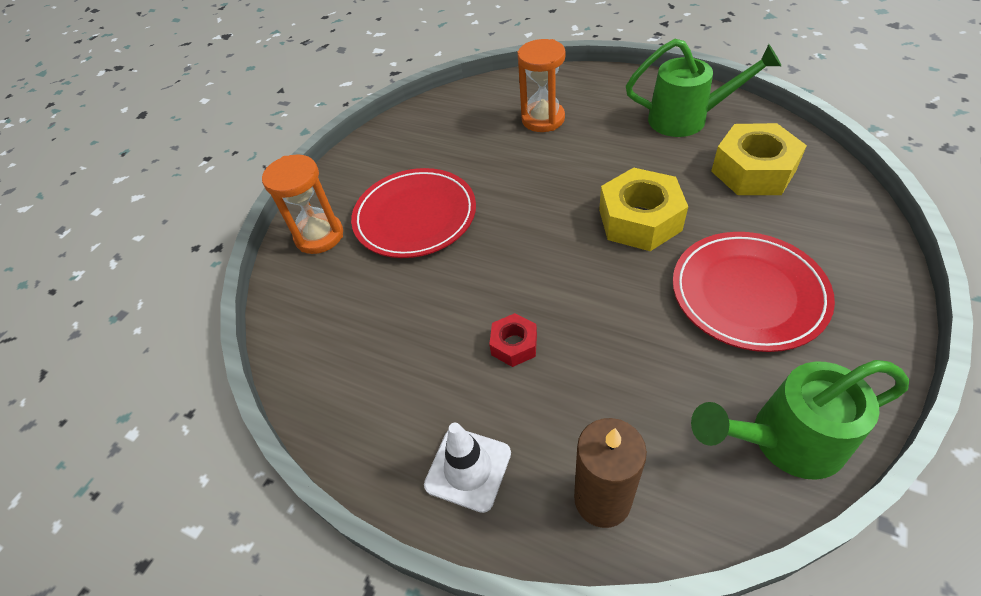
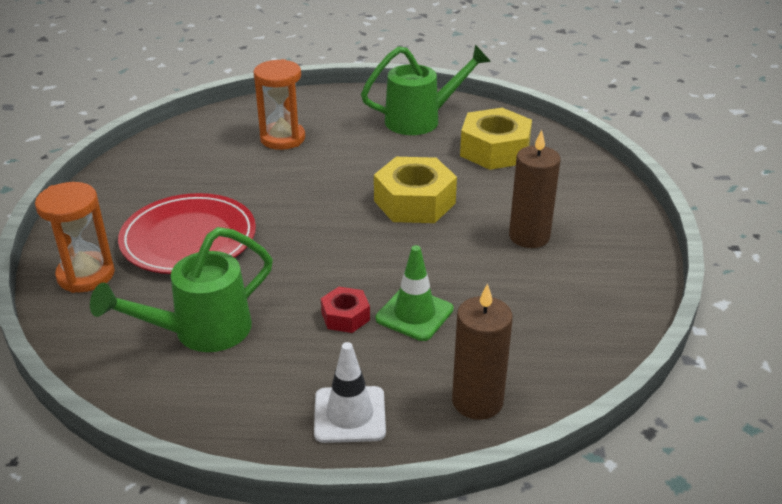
camera: 30 degrees left, 15 degrees down
(582, 362) = (414, 314): none -> green traffic cone
(748, 293) = (529, 236): red plate -> brown candle
(784, 441) = (598, 325): green watering can -> green watering can (201, 332)

